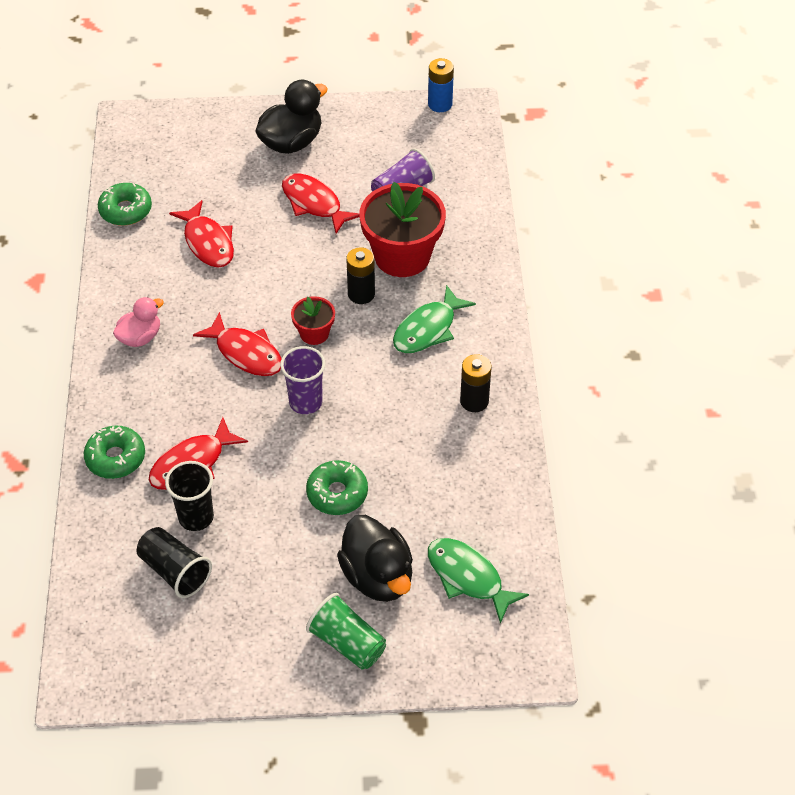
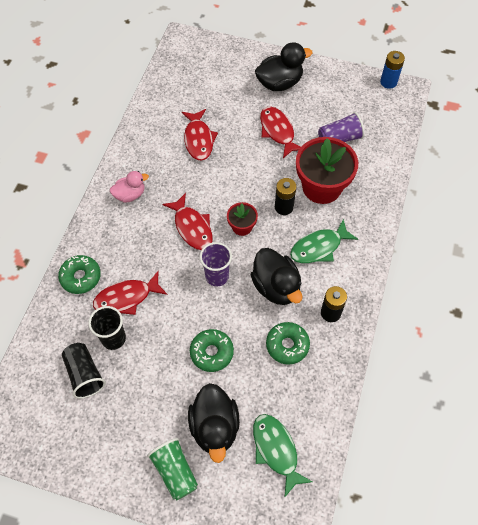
camera: 20 degrees right, 10 degrees up
(126, 210) = (156, 102): green donut -> green donut (287, 345)
(390, 391) = (276, 287): none -> black duck

